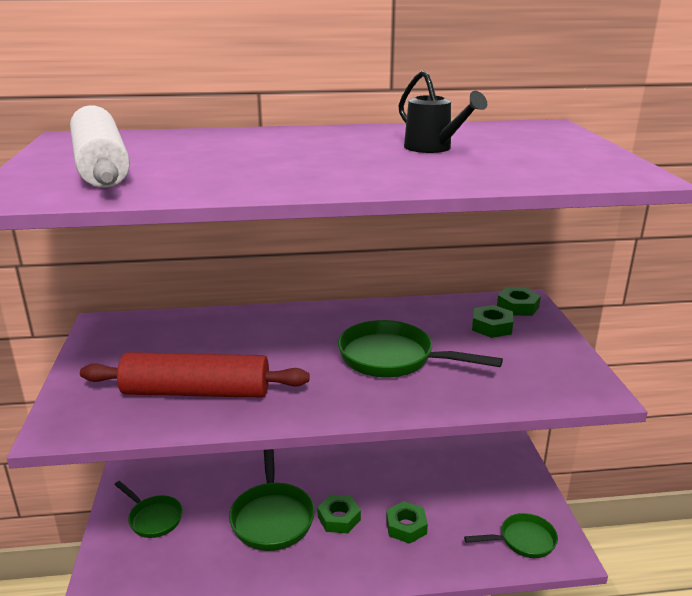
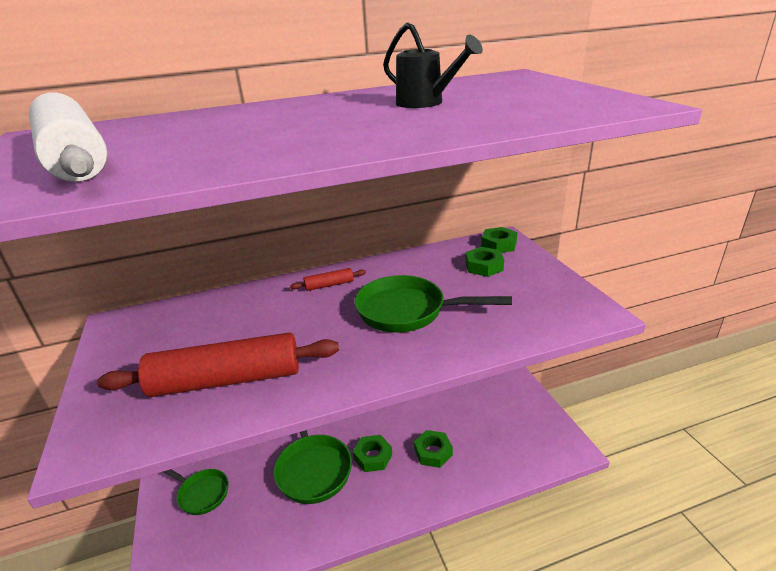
camera: 10 degrees left, 5 degrees up
(320, 321) = (329, 285): none -> red rolling pin
(523, 540) = (533, 444): green pan -> none

